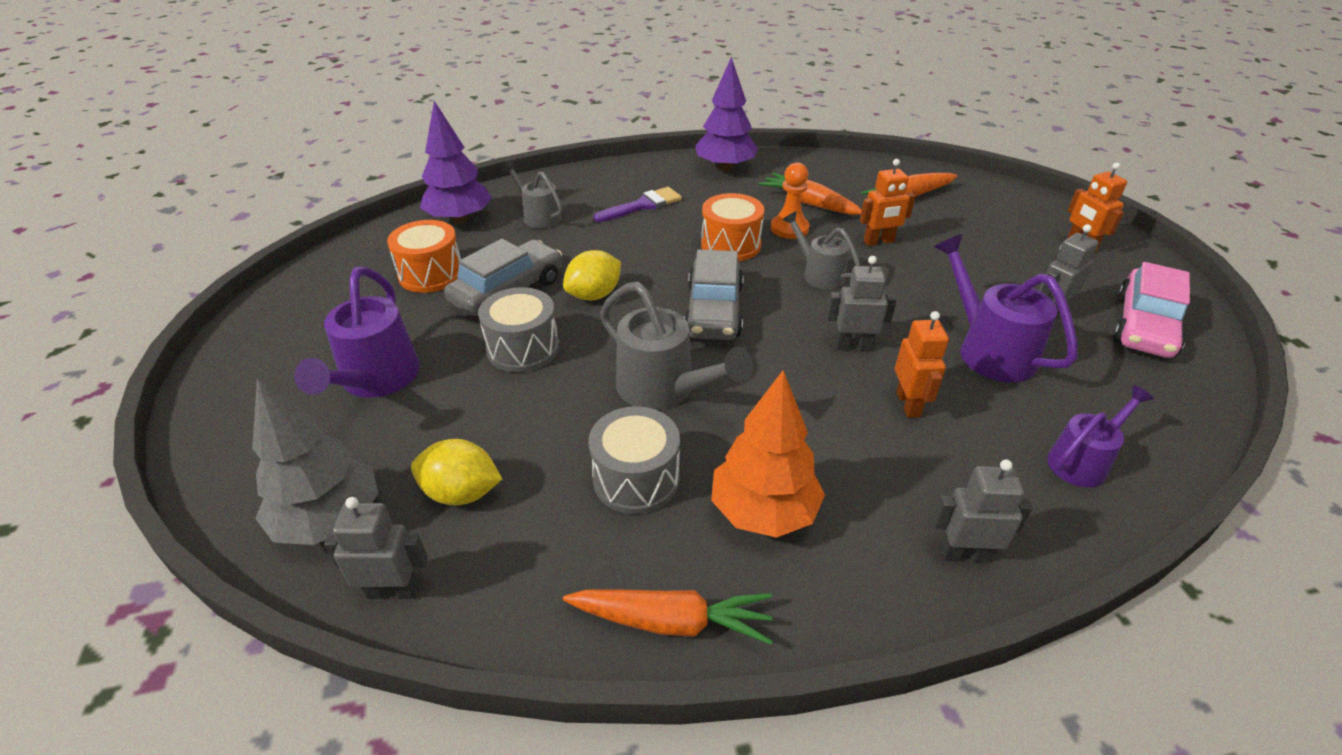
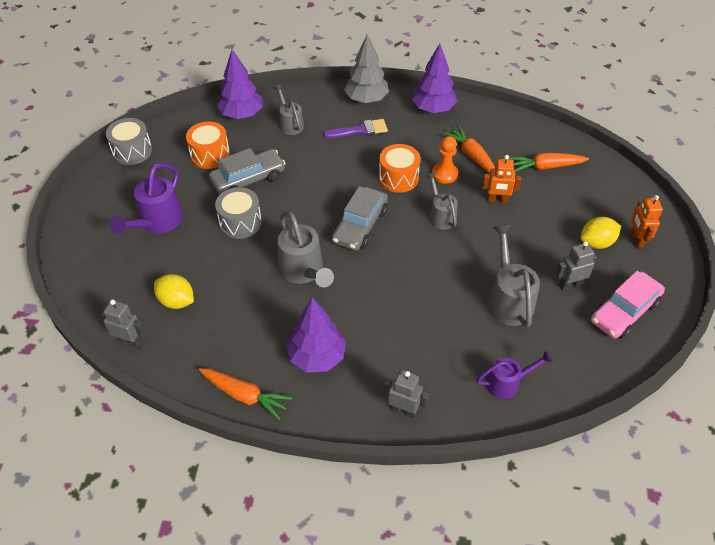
camera: 20 degrees right, 10 degrees up
(329, 520) = (113, 297): grey tree -> grey tree (366, 99)
(594, 295) = (296, 195): yellow lemon -> yellow lemon (596, 243)
(636, 479) = (263, 319): grey drum -> grey drum (132, 151)
(763, 511) = (317, 356): orange tree -> purple tree
(853, 345) = (428, 273): grey robot -> none
(908, 404) = (434, 320): orange robot -> none
(988, 349) = (508, 299): purple watering can -> grey watering can

